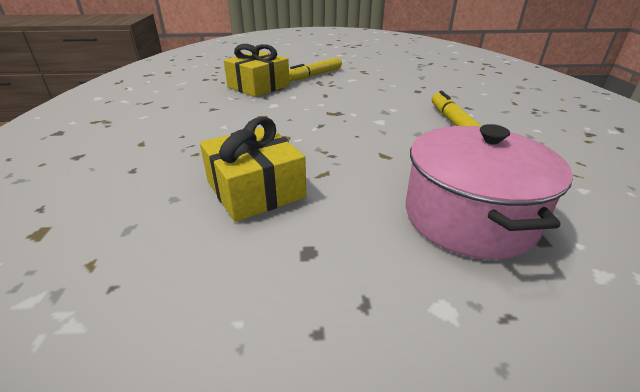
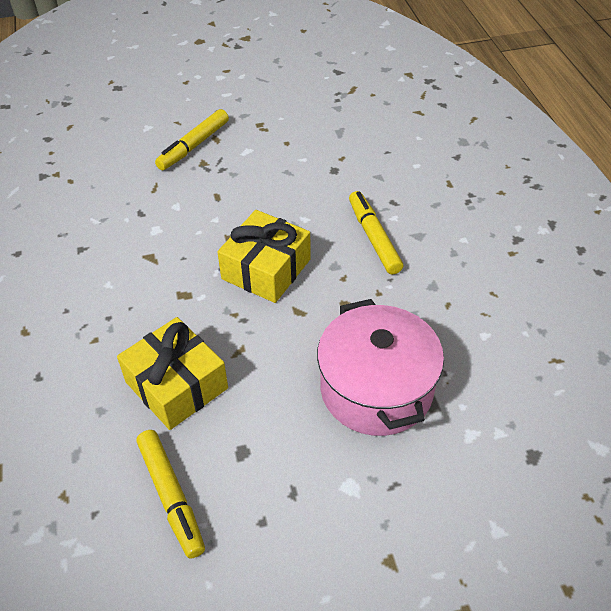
camera: 10 degrees left, 15 degrees up
(210, 284) = (171, 496): none -> yellow marker
(258, 86) = (124, 187): yellow gift -> yellow gift (266, 269)

